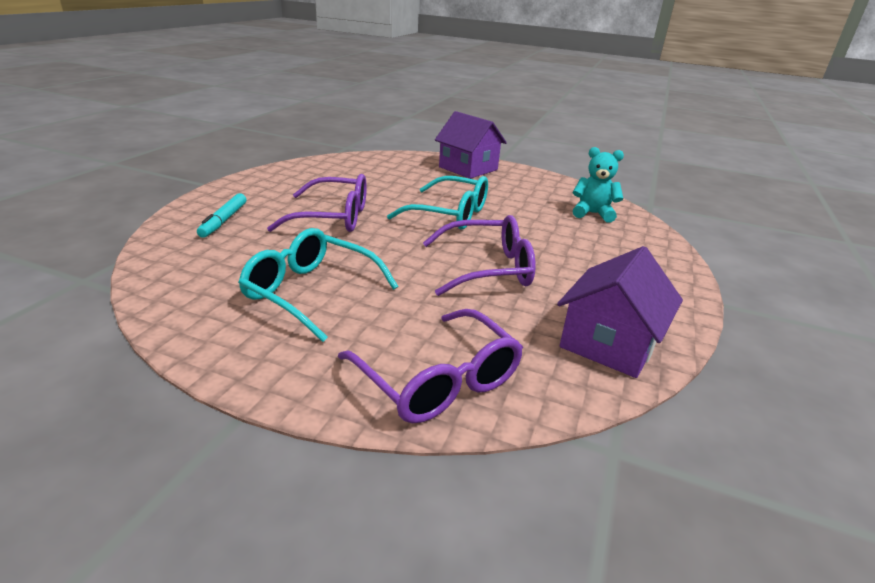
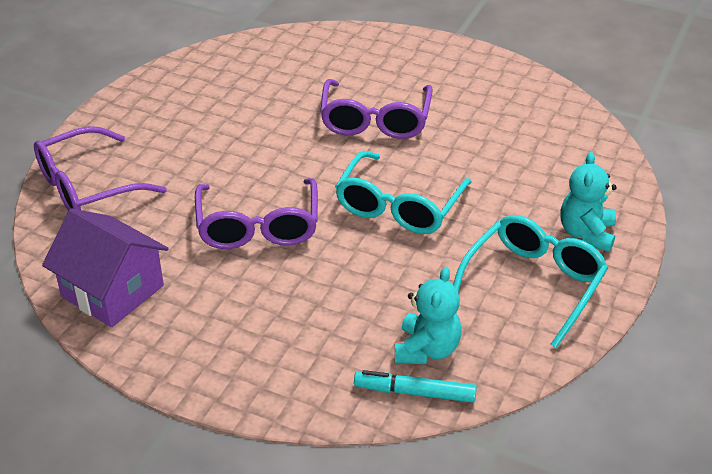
camera: 95 degrees right, 10 degrees up
(224, 221) = (357, 58): turquoise marker -> turquoise marker (415, 392)
(310, 292) = (218, 120): turquoise glasses -> turquoise glasses (533, 284)
(468, 168) = (586, 234): purple house -> turquoise teddy bear

